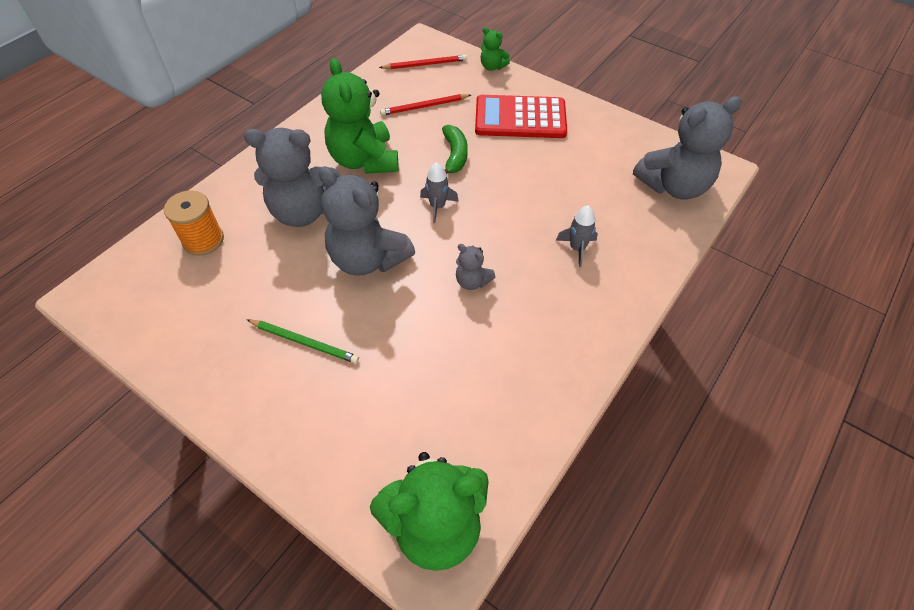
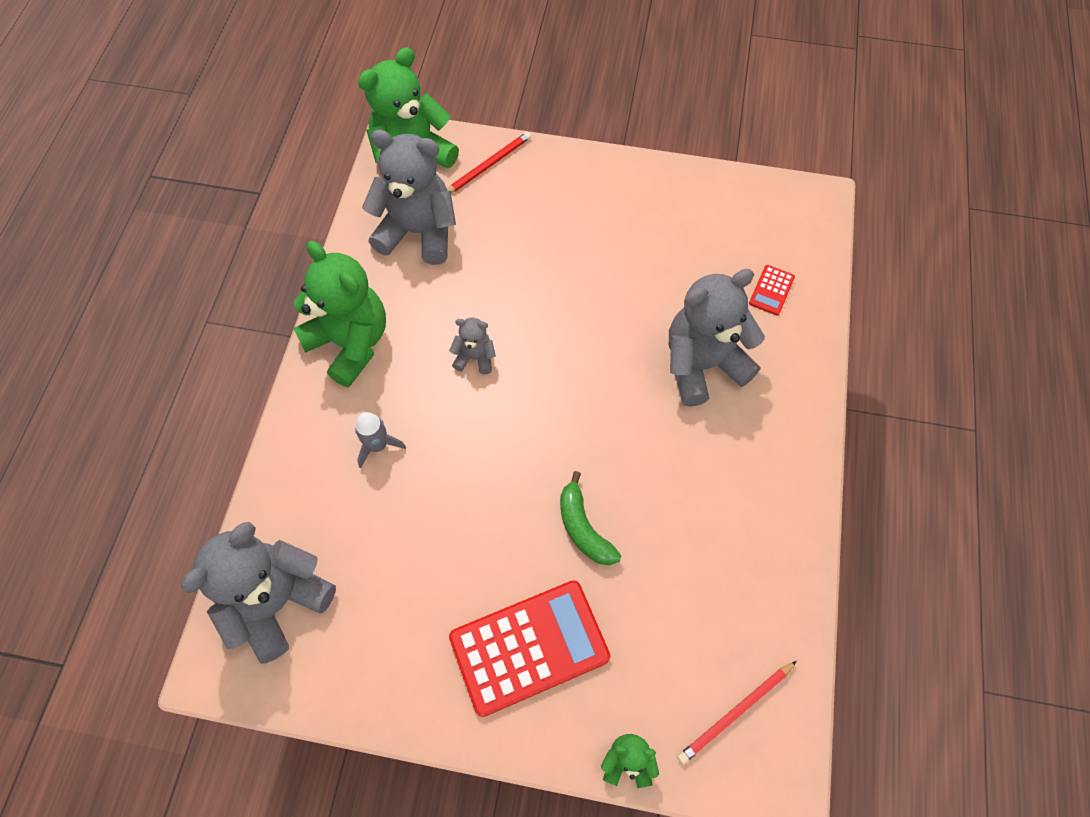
camera: 155 degrees right, 10 degrees up
(203, 240) = (771, 290): orange spool -> red calculator
(304, 342) = (594, 238): green pencil -> none
(364, 160) = (689, 468): green teddy bear -> green teddy bear (350, 343)
(368, 259) = (594, 339): grey teddy bear -> grey teddy bear (418, 232)
(424, 107) = (677, 606): red pencil -> red pencil (488, 165)
(437, 206) = (560, 436): grey rocket -> none

